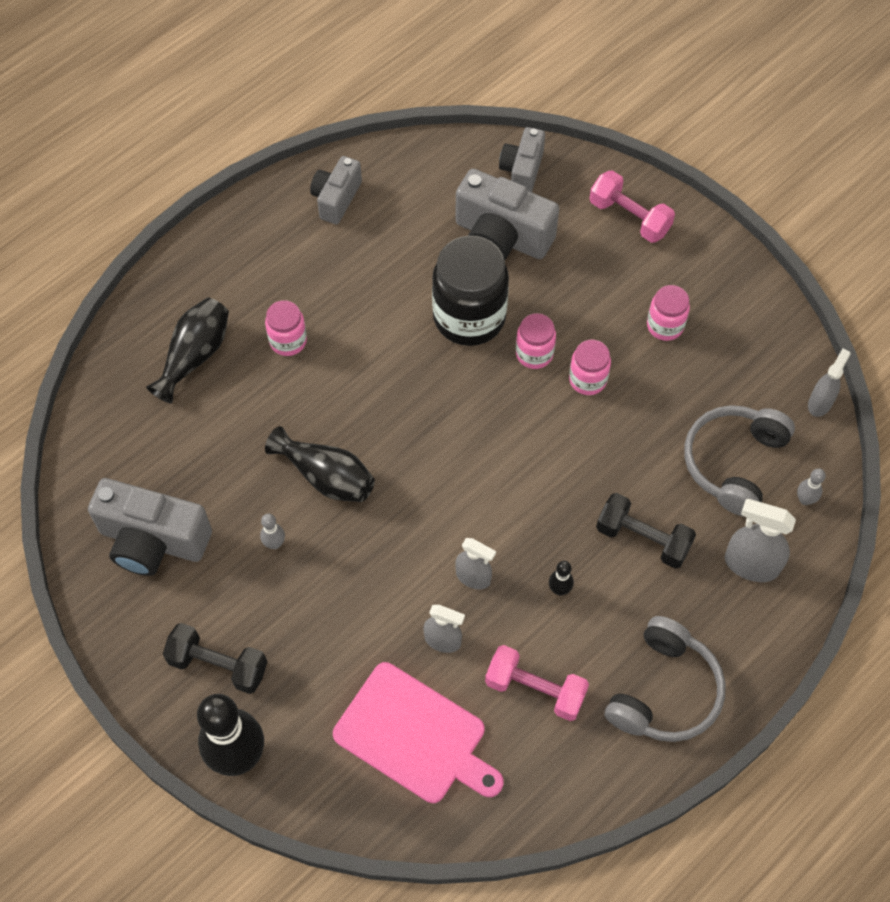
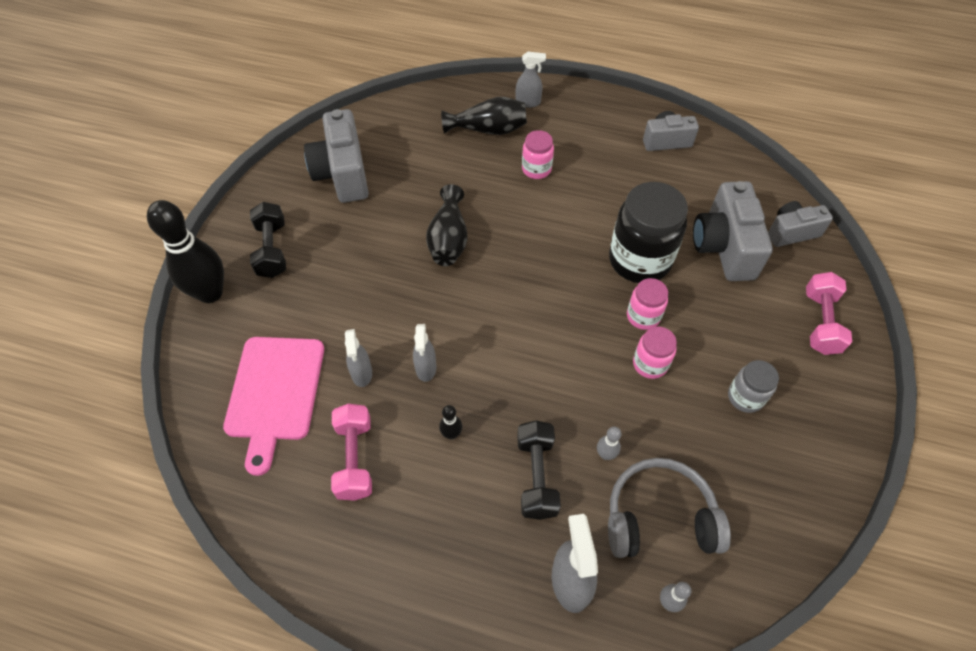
camera: 60 degrees right, 5 degrees down
(274, 543) = (379, 236): grey bowling pin -> grey bowling pin (605, 454)
(664, 691) = (405, 564): grey headphones -> none
(665, 326) = (745, 397): pink jar -> grey jar
(820, 403) = (777, 567): grey spray bottle -> grey spray bottle (528, 102)

